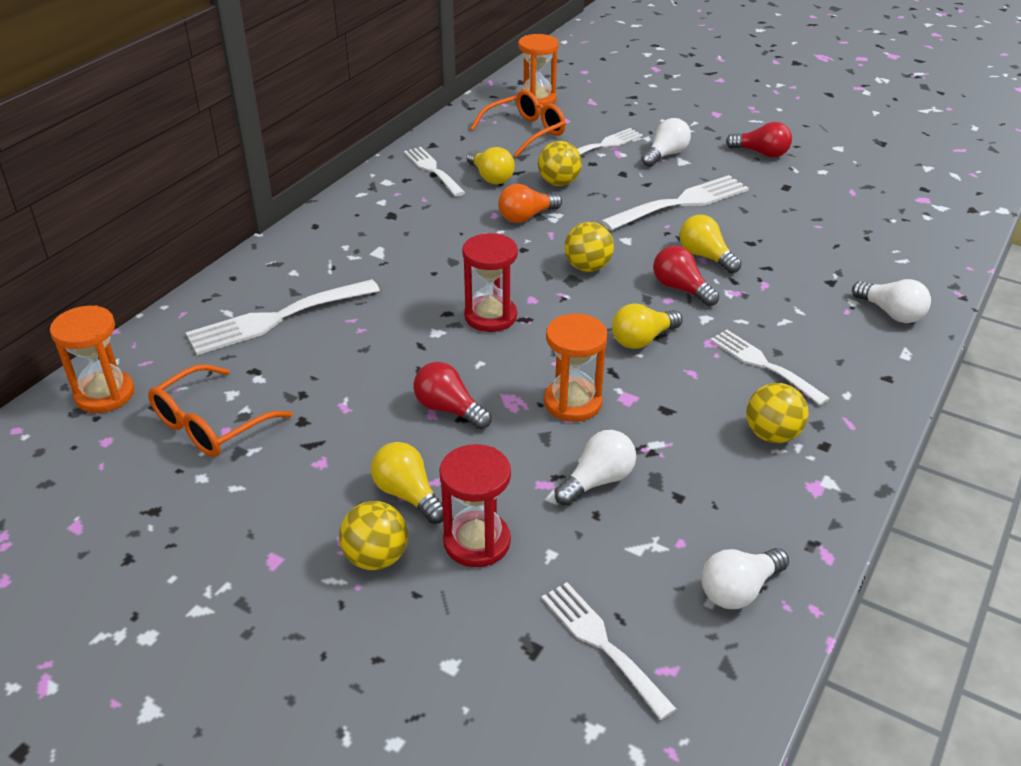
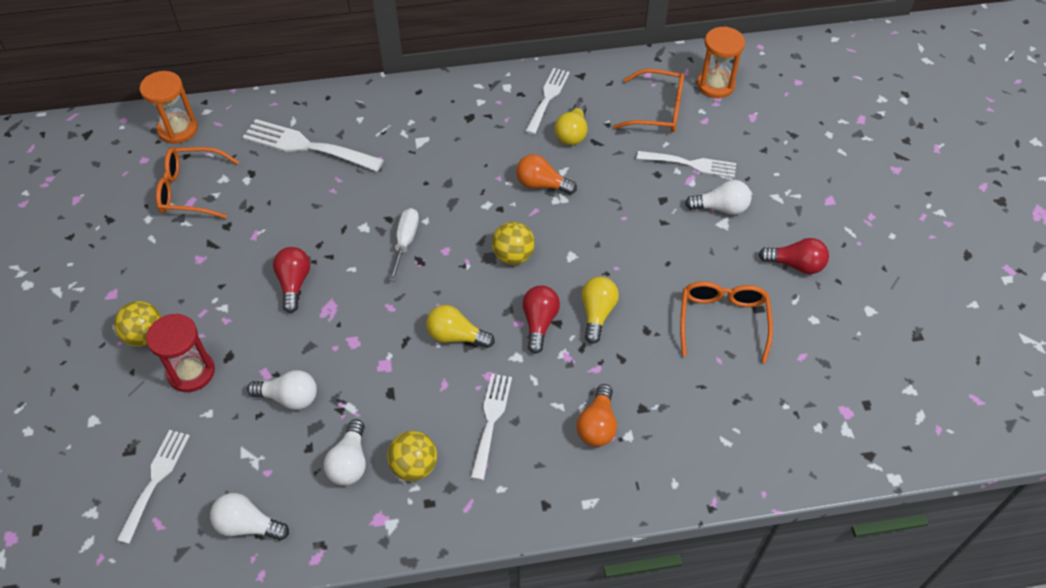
camera: 50 degrees right, 15 degrees up
(408, 494) = (204, 315): yellow light bulb -> none
(490, 316) = (405, 242): red hourglass -> white screwdriver
(558, 183) = (607, 173): yellow ball -> none
(572, 402) = (354, 340): orange hourglass -> none
(681, 203) = (658, 258): white fork -> none
(761, 153) = (796, 264): red light bulb -> red light bulb turned 60 degrees counterclockwise
(781, 206) = (723, 321): none -> orange glasses
(826, 311) = (597, 425): none -> orange light bulb
(891, 313) = (636, 468): white light bulb -> white light bulb (350, 462)

